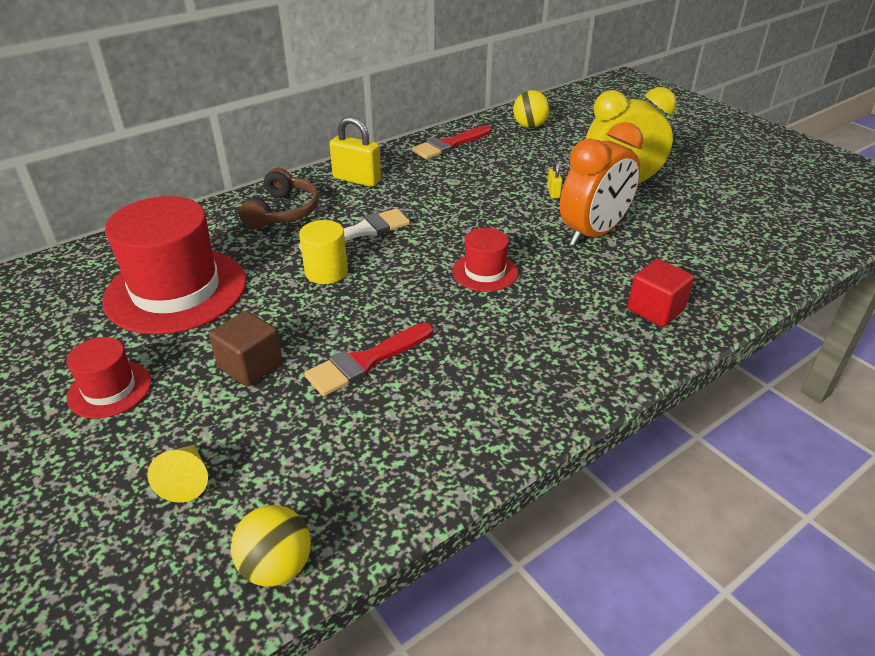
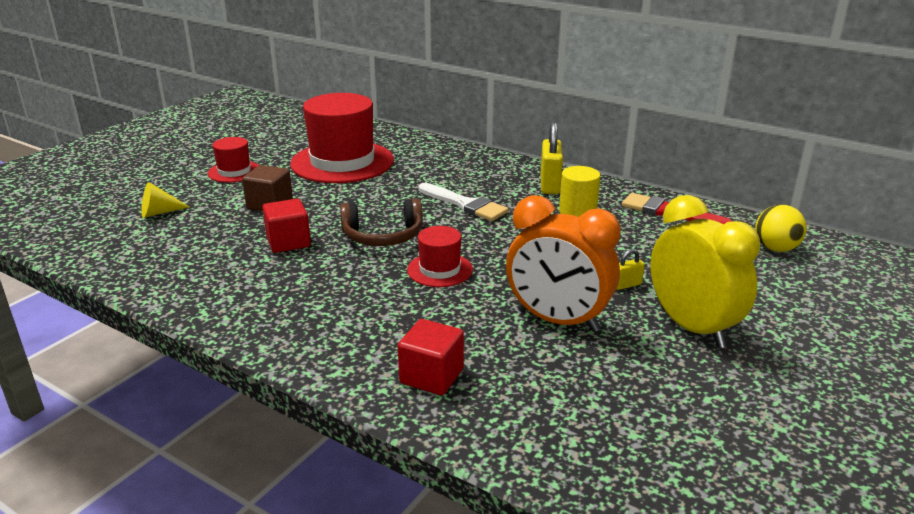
camera: 70 degrees right, 10 degrees down
(276, 566) = (91, 254): yellow ball -> none
(283, 212) = (470, 170): brown headphones -> brown headphones (383, 236)
(326, 272) = (395, 204): yellow cylinder -> yellow cylinder (577, 211)
(366, 361) = (288, 242): red brush -> red cube

